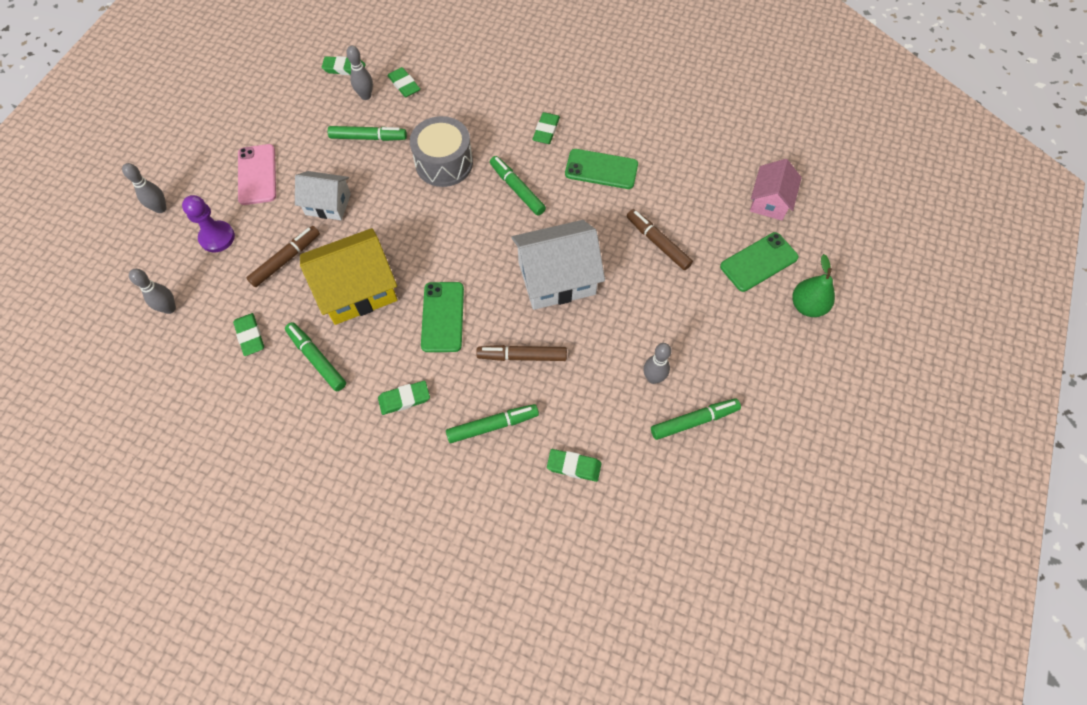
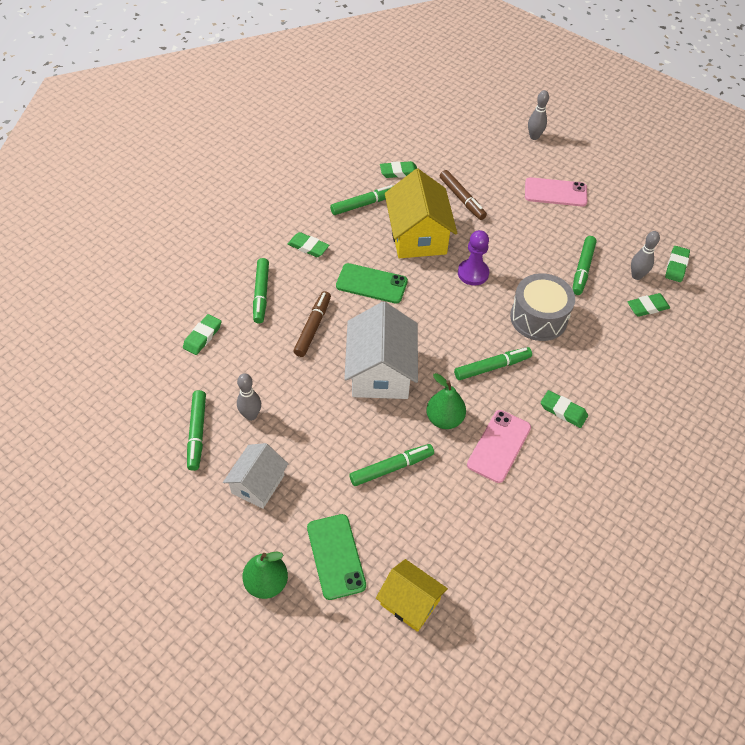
camera: 105 degrees right, 10 degrees down
(169, 308) = (439, 134): grey bowling pin -> none
(217, 237) = (496, 164): purple pawn -> purple pawn (473, 273)
(328, 204) = (511, 231): white house -> white house (258, 484)
(404, 399) = (308, 247): green eraser -> green eraser turned 60 degrees counterclockwise
(590, 214) = (444, 419): none -> green pear
(601, 169) = (499, 446): green phone -> pink phone
(658, 243) = (391, 468): brown marker -> green marker
(769, 201) = (410, 602): pink house -> yellow house

